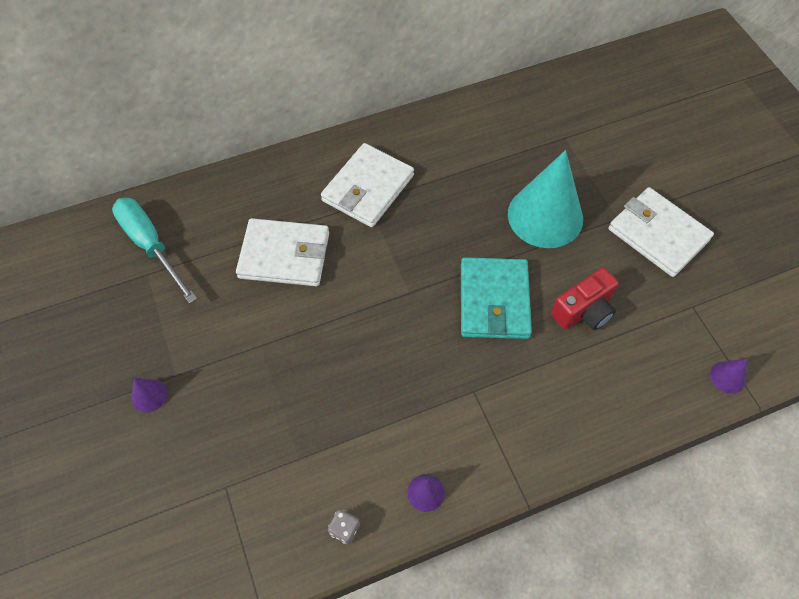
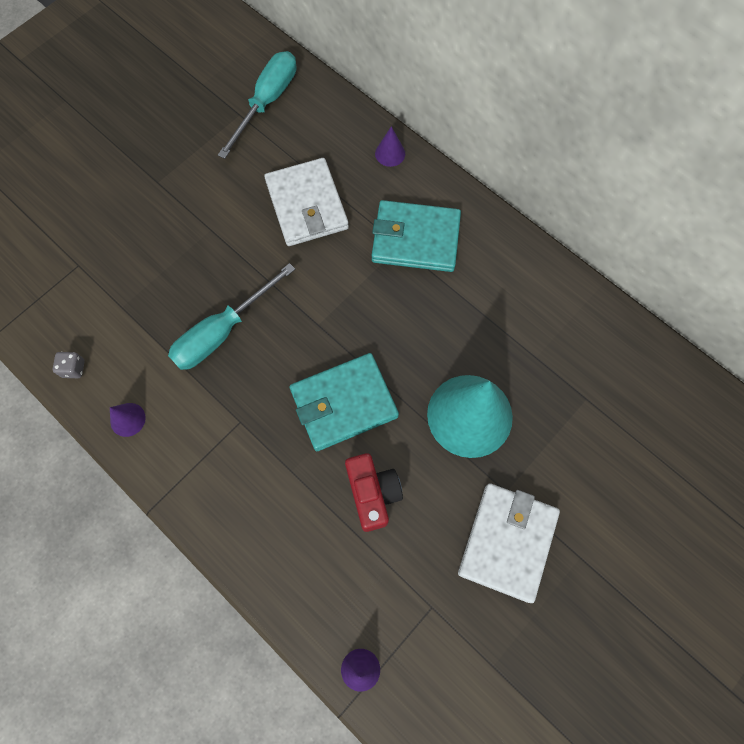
camera: 65 degrees right, 10 degrees up
(149, 395) = (132, 173): purple cone -> purple cone (390, 153)
(368, 188) = (415, 239): white wallet -> turquoise wallet
(376, 373) = (222, 332): none -> turquoise screwdriver
(583, 311) = (372, 493): red camera -> red camera turned 135 degrees counterclockwise

